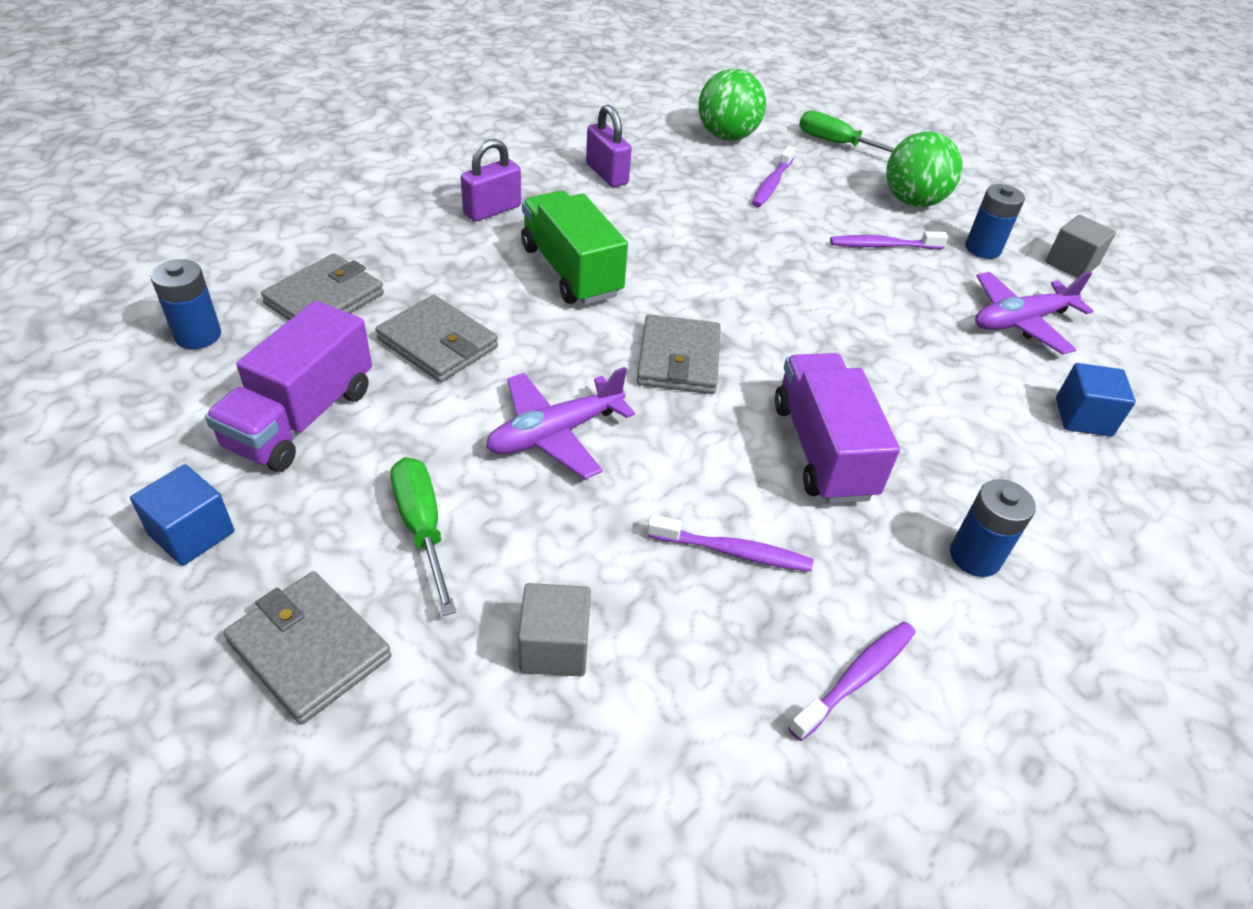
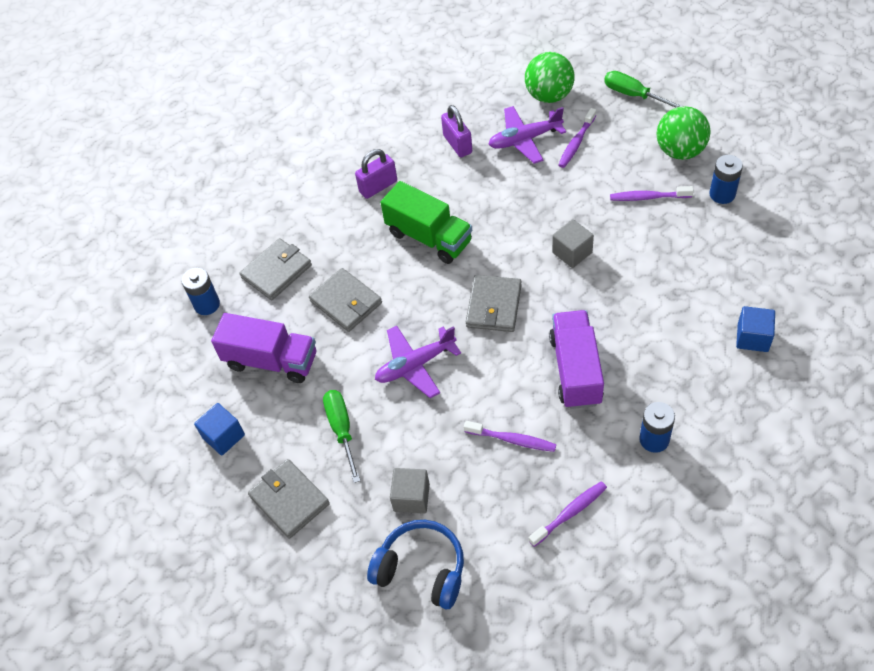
camera: 15 degrees right, 10 degrees up
(301, 418) = (271, 360): purple truck -> purple truck turned 105 degrees counterclockwise
(571, 271) = (429, 237): green truck -> green truck turned 150 degrees clockwise
(579, 788) = (421, 569): none -> blue headphones
(1020, 321) = (732, 260): purple plane -> purple plane (525, 139)
(1071, 264) = (786, 203): grey cube -> grey cube (572, 252)

